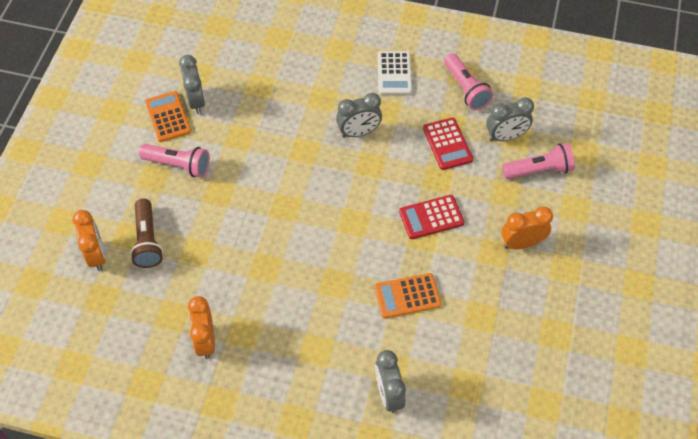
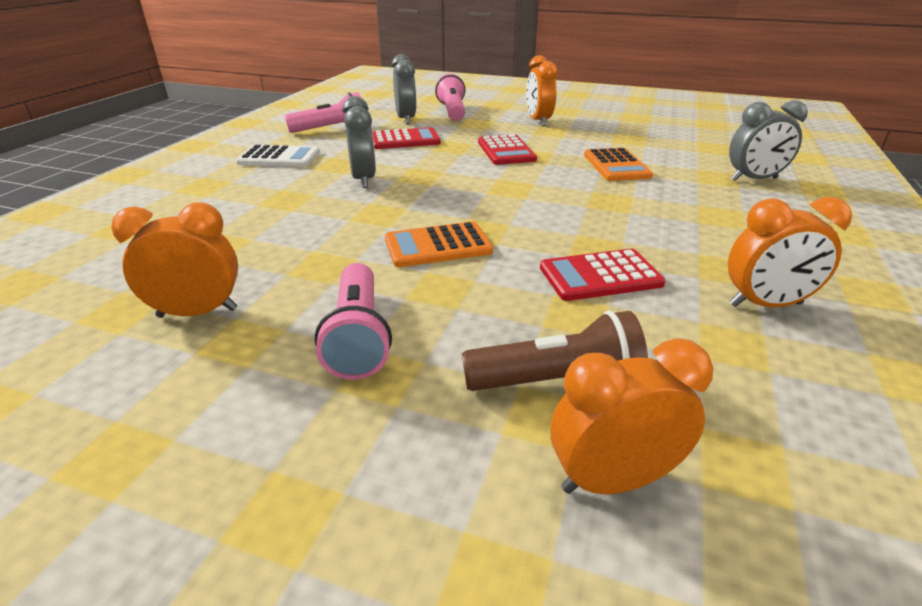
camera: 85 degrees left, 25 degrees down
(168, 117) = (212, 352): orange calculator -> orange calculator (438, 246)
(178, 165) = (358, 337): pink flashlight -> pink flashlight turned 150 degrees clockwise
(196, 101) = (198, 313): grey clock -> orange clock
(233, 266) = (600, 276): none -> red calculator

